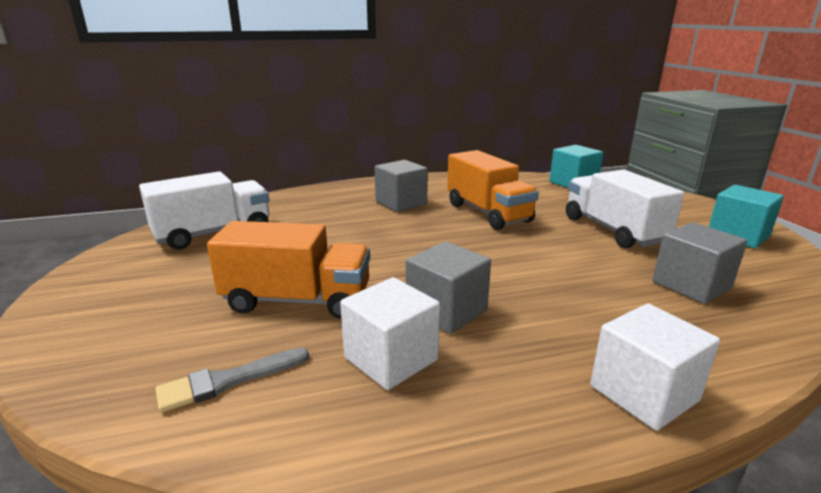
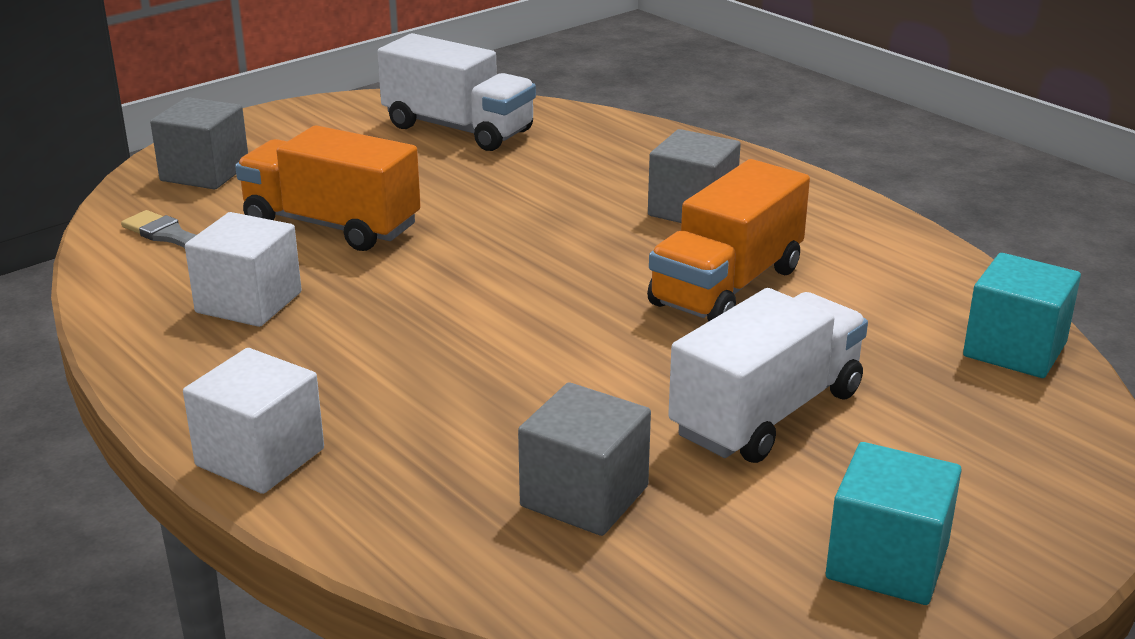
camera: 65 degrees right, 5 degrees up
(297, 300) = (331, 225): orange truck -> orange truck turned 135 degrees clockwise
(446, 311) = (366, 313): grey cube -> grey cube (205, 173)

